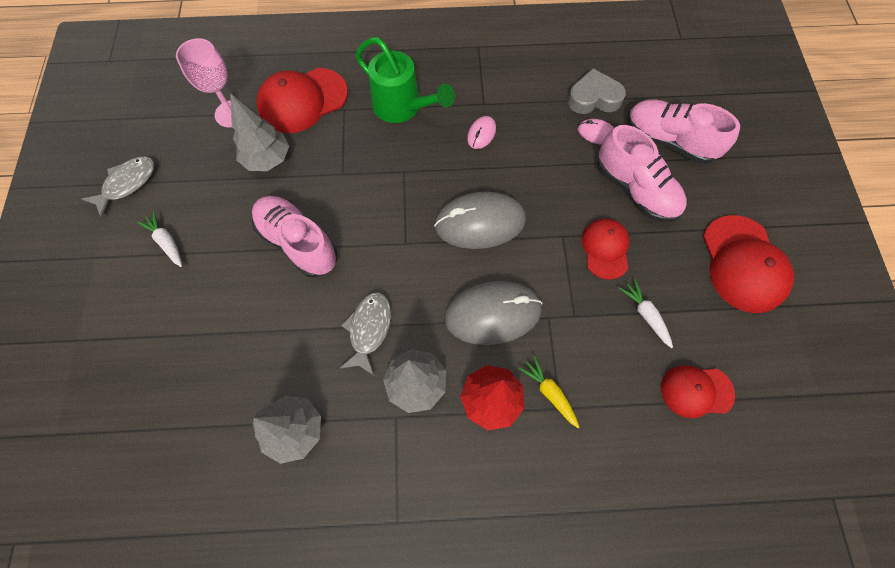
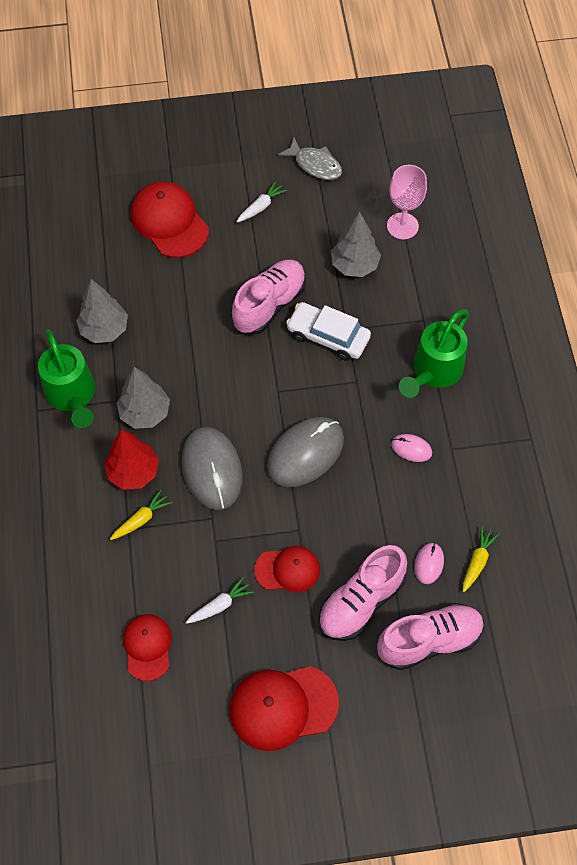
camera: 85 degrees right, 5 degrees down
(302, 100) = (428, 282): red cap -> red cap (169, 222)
(348, 191) = (328, 336): none -> white car
(369, 329) = (191, 371): grey fish -> none
(382, 474) = (72, 396): none -> green watering can
(480, 223) = (305, 453): grey mouse -> grey mouse turned 60 degrees clockwise
(593, 98) = (477, 561): grey heart -> yellow carrot
(668, 141) = (429, 641): pink shoe -> pink shoe turned 45 degrees clockwise

